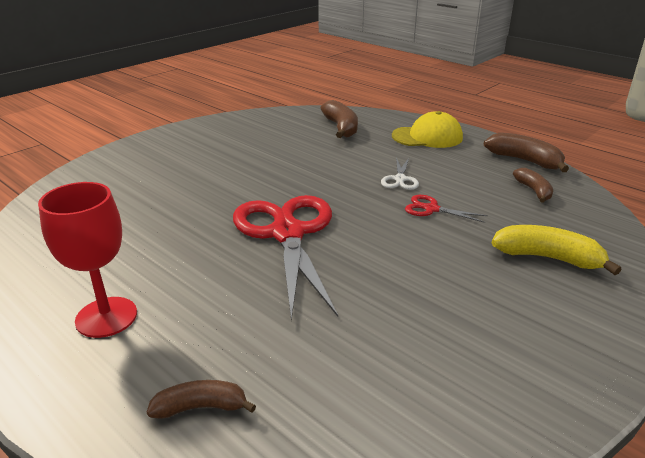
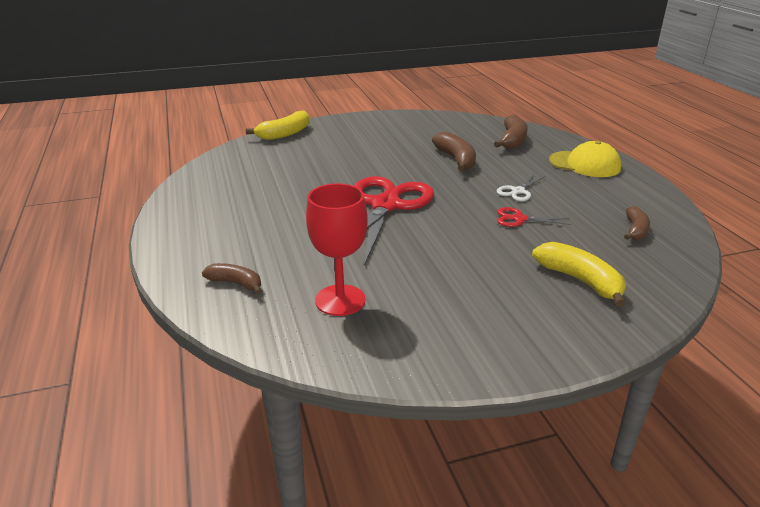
camera: 30 degrees right, 0 degrees up
(82, 175) = (284, 134): none -> yellow banana
(106, 317) = (227, 221): red goblet -> red goblet (340, 300)
(431, 209) = (519, 219): red scissors -> red scissors turned 45 degrees counterclockwise
(525, 161) = (660, 205): brown banana -> brown banana (456, 159)

